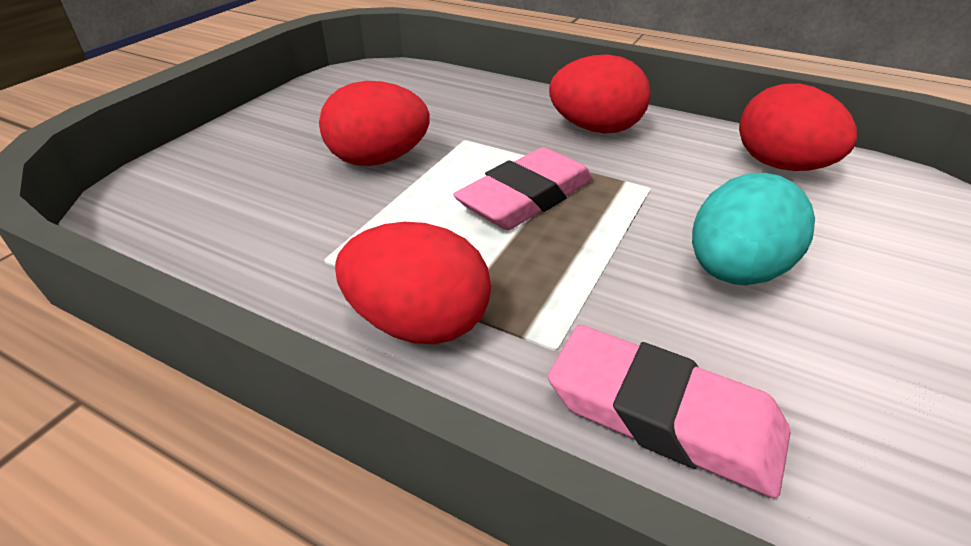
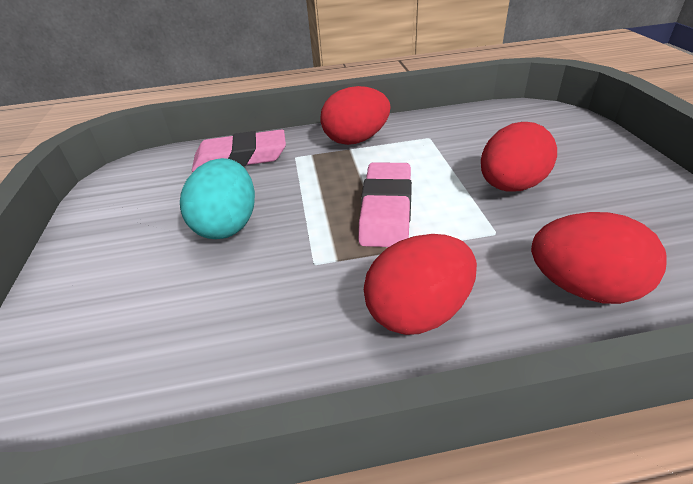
camera: 145 degrees right, 0 degrees up
(780, 165) = (208, 361): red egg -> red egg (583, 287)

